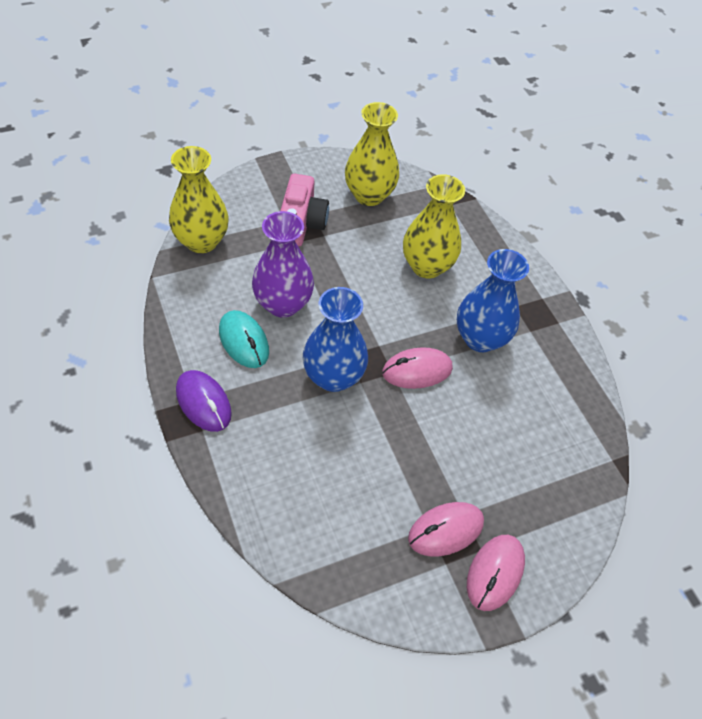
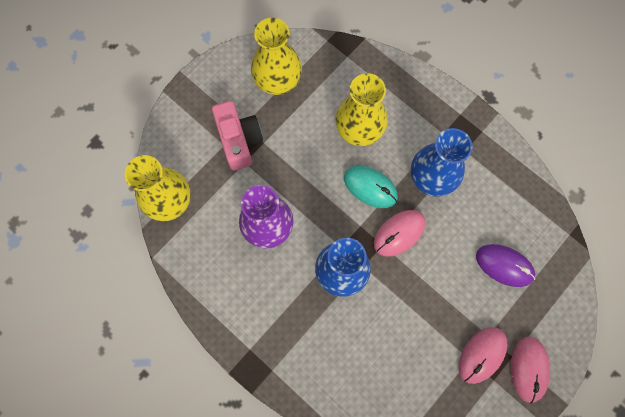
camera: 20 degrees left, 20 degrees up
(203, 402) = (259, 347): purple mouse -> purple mouse (504, 265)
(244, 341) = (258, 278): turquoise mouse -> turquoise mouse (370, 187)

